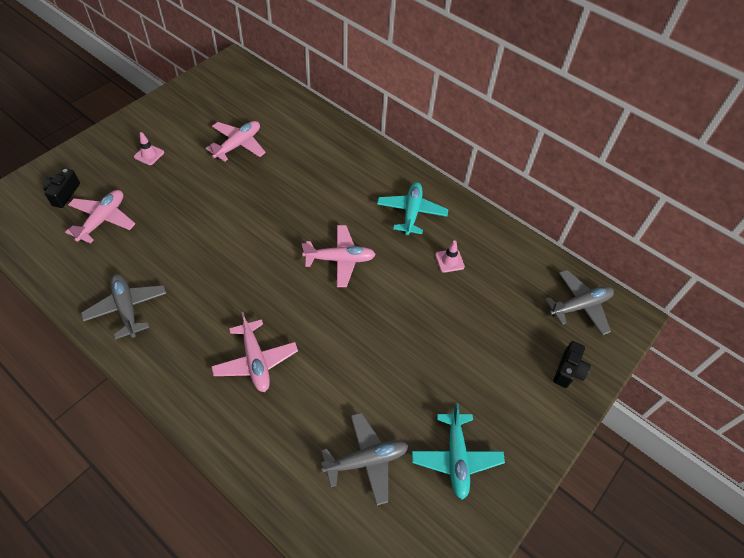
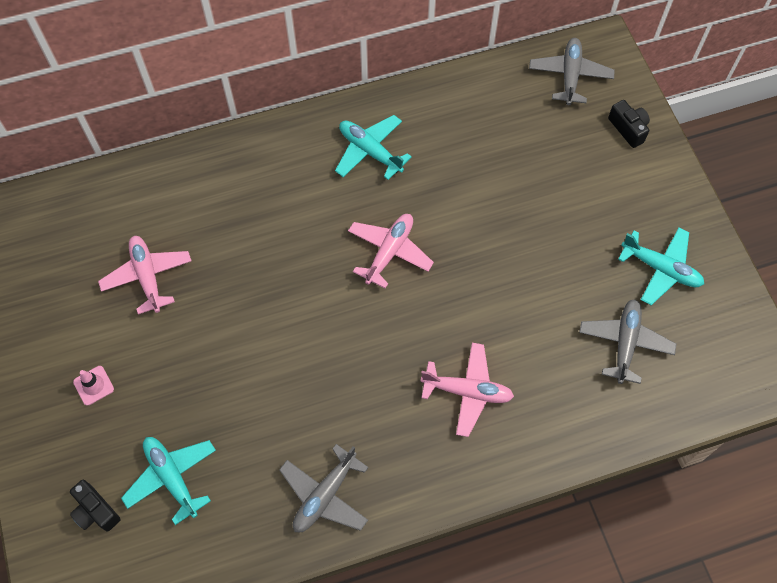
camera: 55 degrees left, 10 degrees up
(103, 220) = (172, 478): pink plane -> turquoise plane
(127, 308) = (325, 495): grey plane -> grey plane turned 60 degrees counterclockwise
(449, 261) = (453, 152): pink traffic cone -> none

